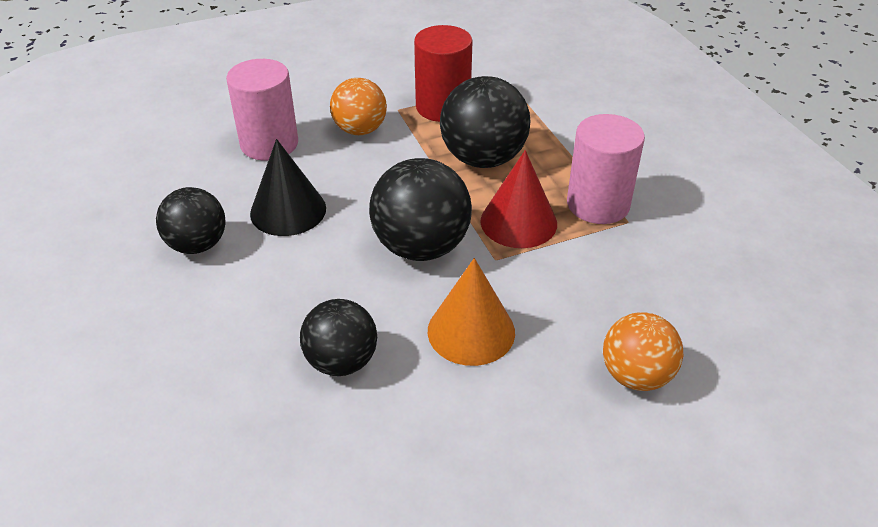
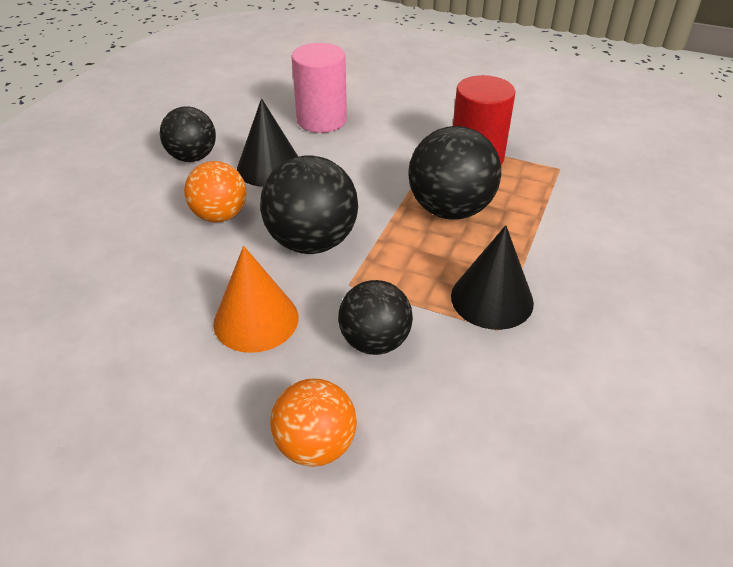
camera: 45 degrees right, 0 degrees up
(341, 361) = (157, 279): black ball -> black ball (375, 341)
(360, 130) = (392, 142): orange ball -> orange ball (220, 215)
(518, 222) = (406, 270): red cone -> none
(598, 204) = (492, 299): pink cylinder -> black cone

